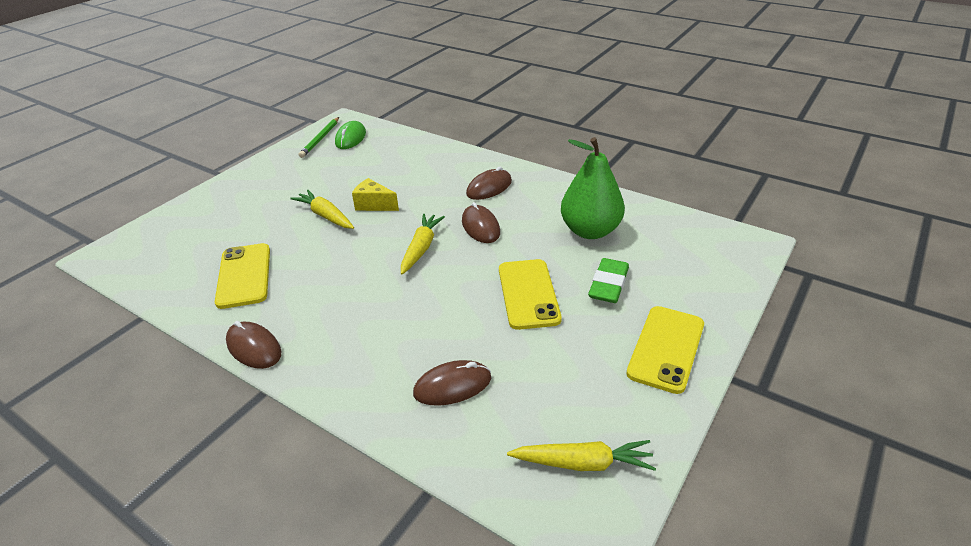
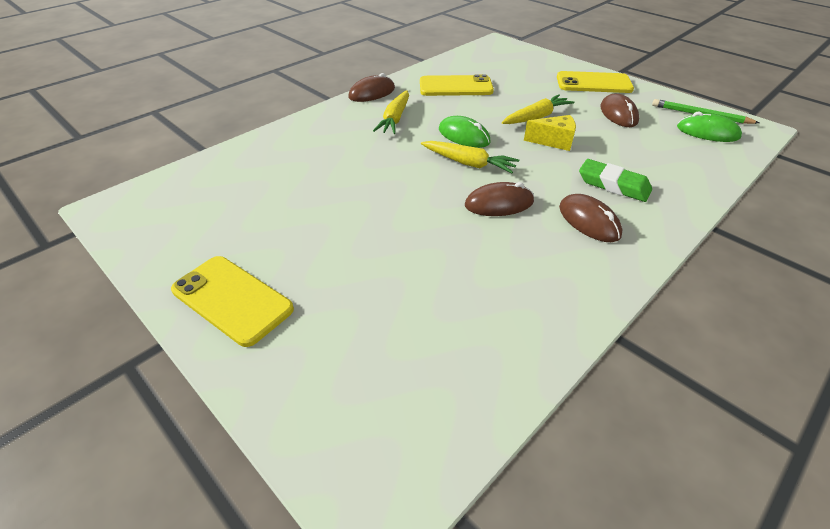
camera: 100 degrees right, 5 degrees up
(368, 256) = (464, 136): none -> green mouse
(374, 205) = (554, 141): yellow cheese -> yellow cheese turned 60 degrees clockwise
(452, 386) = (281, 164): brown mouse -> brown mouse (618, 114)
(528, 294) = (368, 219): yellow phone -> yellow phone (593, 83)
(583, 463) = (161, 213): yellow carrot -> yellow carrot (395, 119)
(590, 231) = (470, 293): green pear -> none
(608, 285) = (355, 282): green eraser -> green eraser (613, 185)

